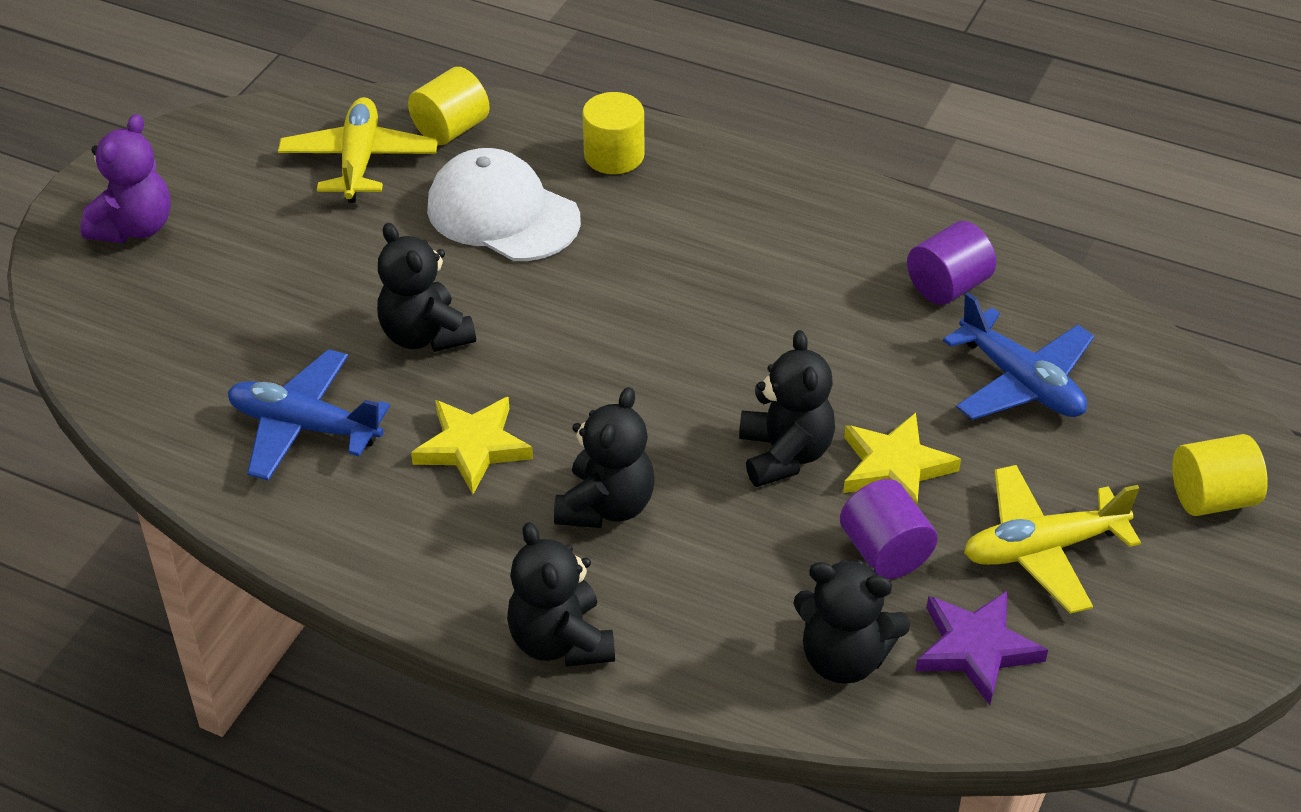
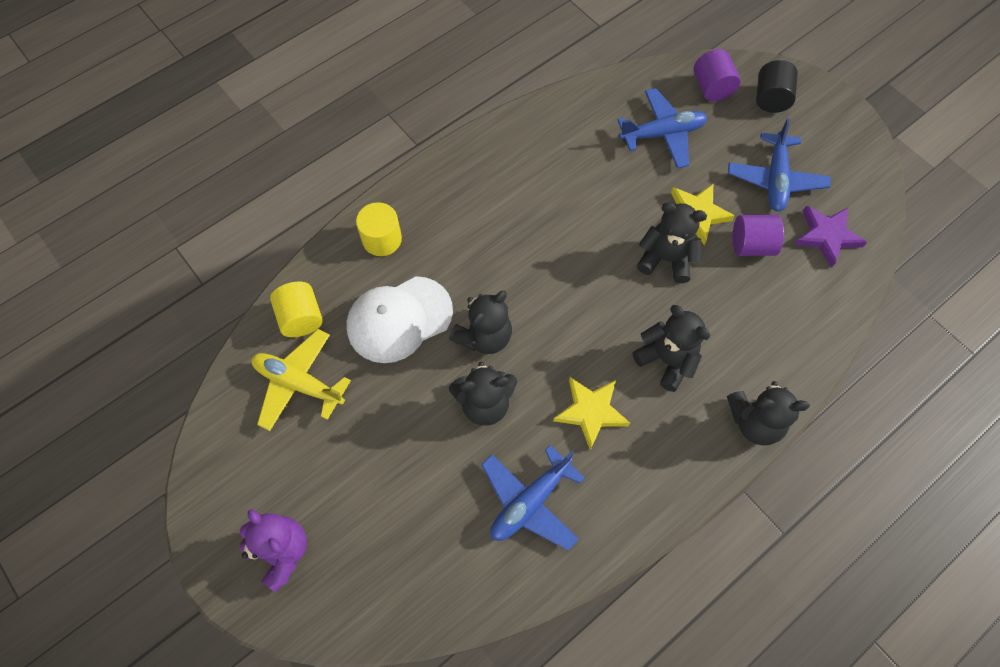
camera: 65 degrees left, 20 degrees up
(844, 658) = (813, 294): black teddy bear -> black teddy bear (484, 336)
(948, 286) = (579, 131): purple cylinder -> purple cylinder (712, 88)
(1042, 549) = (775, 179): yellow plane -> blue plane
(1212, 498) = (770, 99): yellow cylinder -> black cylinder

